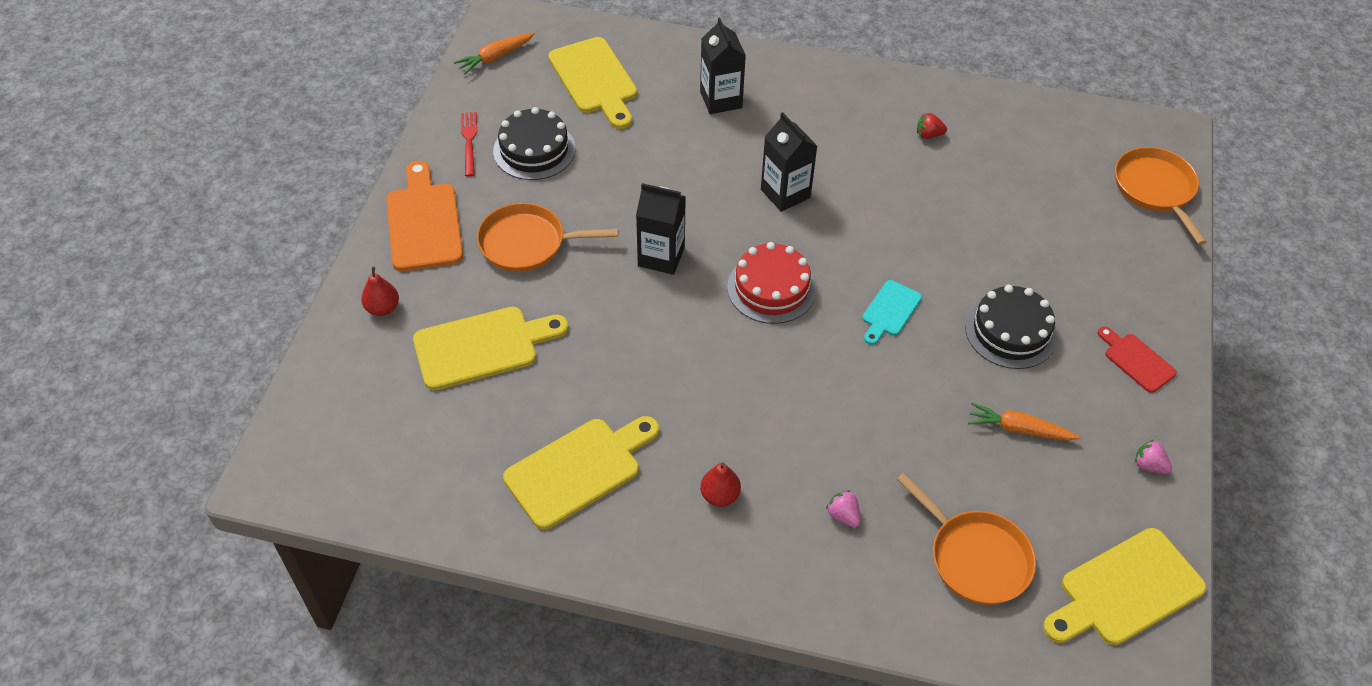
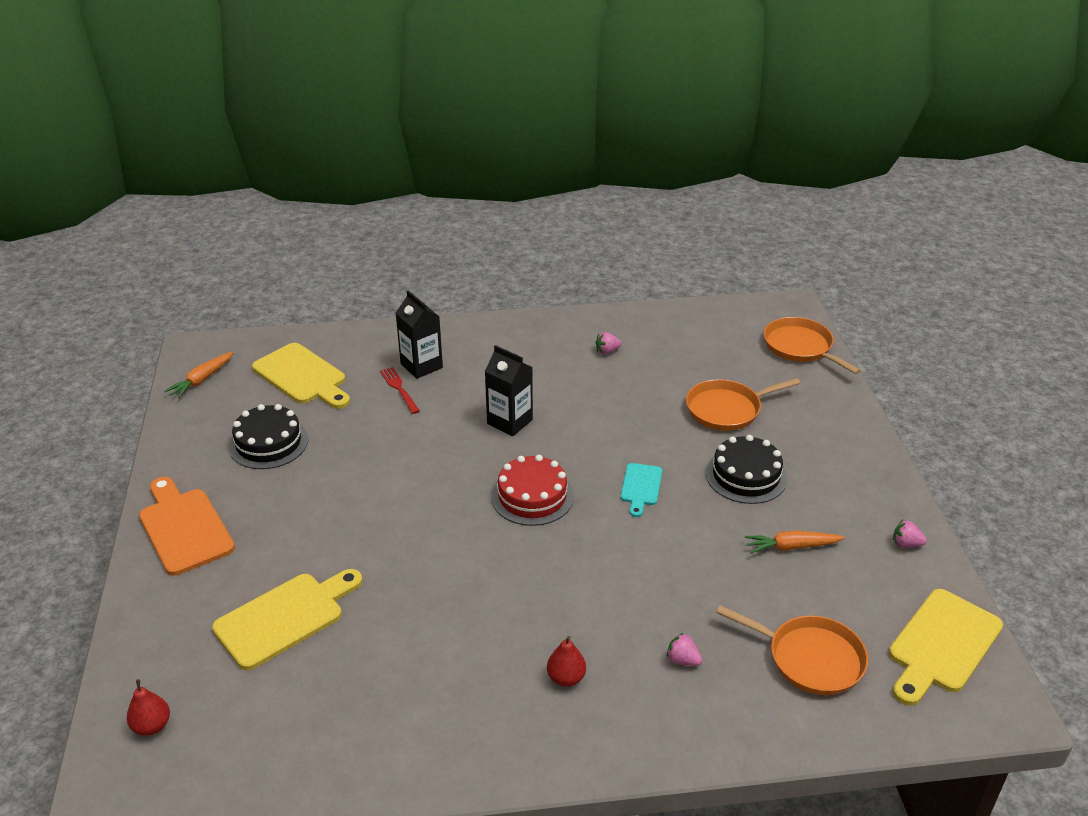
camera: 20 degrees left, 15 degrees down
(383, 308) = (170, 612): red pear -> red pear (152, 726)
(469, 141) = (203, 451): red fork -> red fork (399, 389)
(527, 243) = (293, 519): orange pan -> orange pan (726, 409)
(579, 469) = (424, 696): yellow cutting board -> none
(661, 256) = (423, 497): black carton -> none
(928, 135) = (607, 351): red strawberry -> pink strawberry
(1136, 360) = (853, 470): red cutting board -> none

